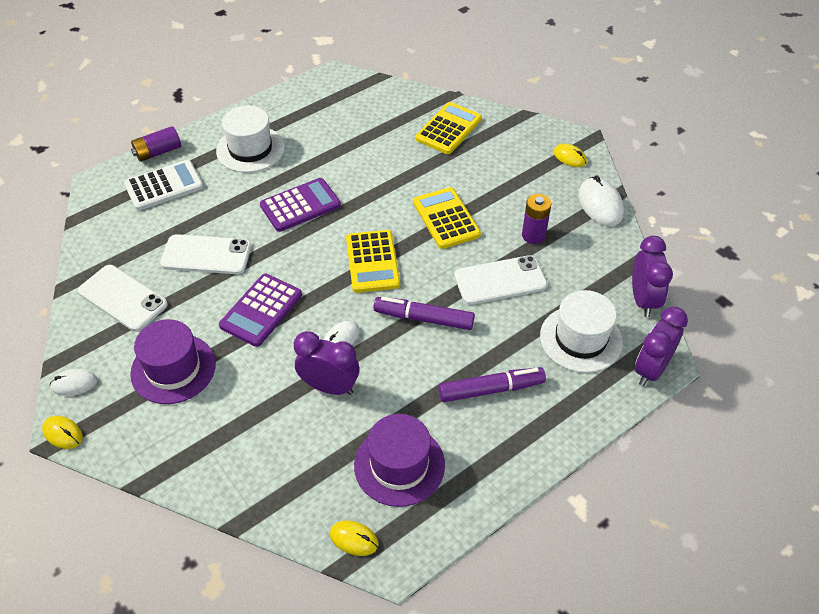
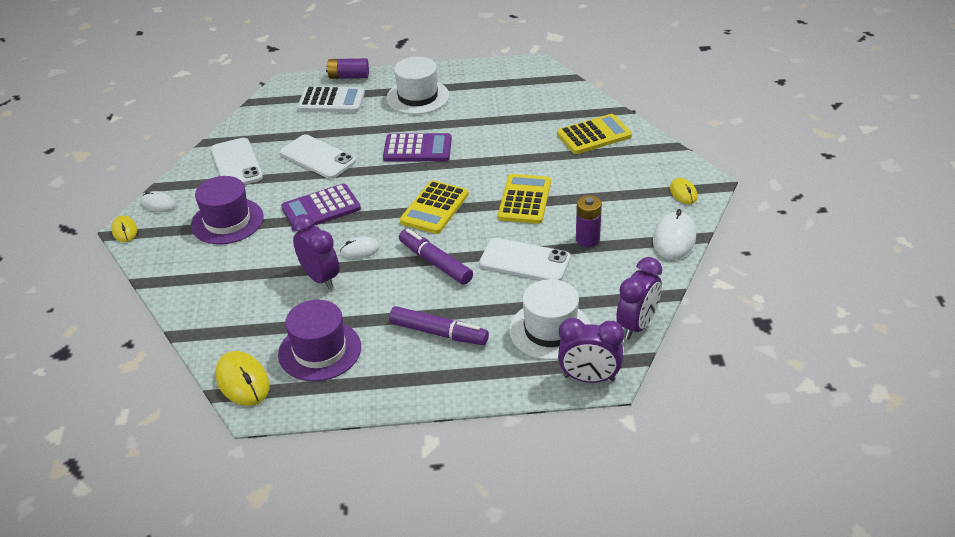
camera: 35 degrees right, 10 degrees down
(354, 539) = (243, 381): yellow mouse -> yellow mouse, size x1.65
(651, 369) = (589, 378): purple clock -> purple clock turned 150 degrees counterclockwise

